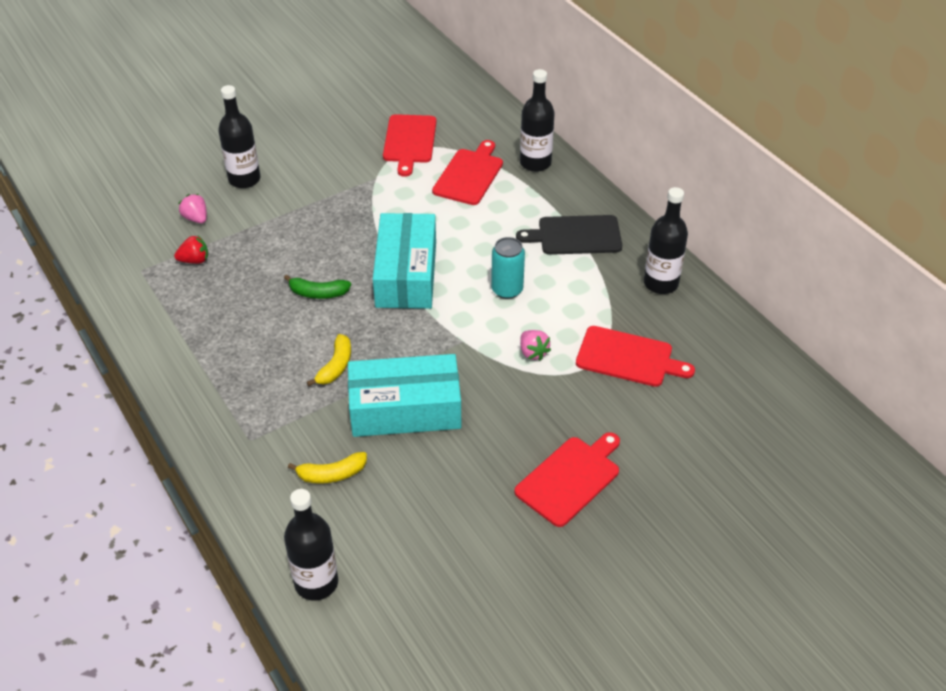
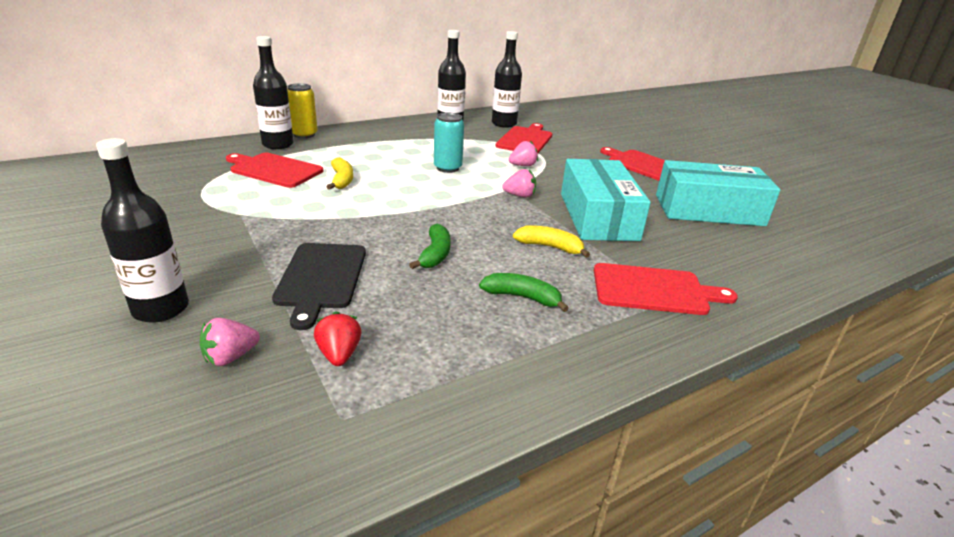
camera: 90 degrees left, 15 degrees down
(255, 345) = (522, 297): none -> green banana
(316, 582) = (813, 263): black bottle -> black bottle (504, 124)
(332, 474) = (690, 253): yellow banana -> yellow banana (342, 180)
(406, 274) = (416, 206): turquoise box -> turquoise box (708, 210)
(409, 141) = (186, 193): red cutting board -> red cutting board (654, 290)
(445, 348) = (520, 196): none -> pink strawberry
(571, 174) = (304, 134): none -> yellow can
(576, 235) = (386, 141): black cutting board -> black cutting board (321, 278)

